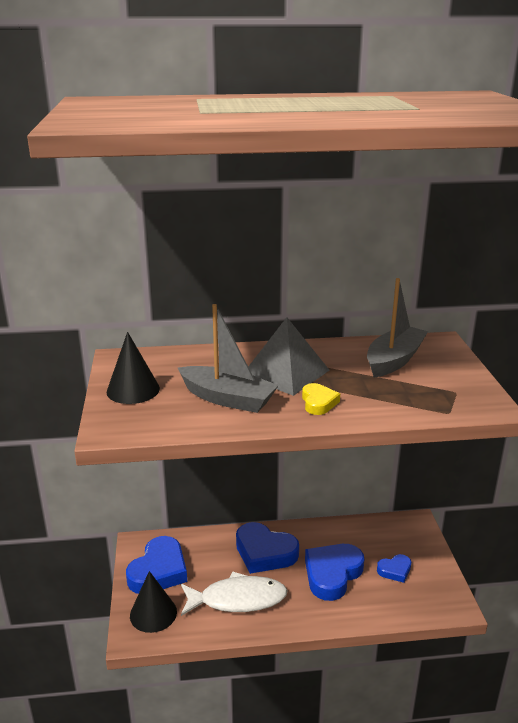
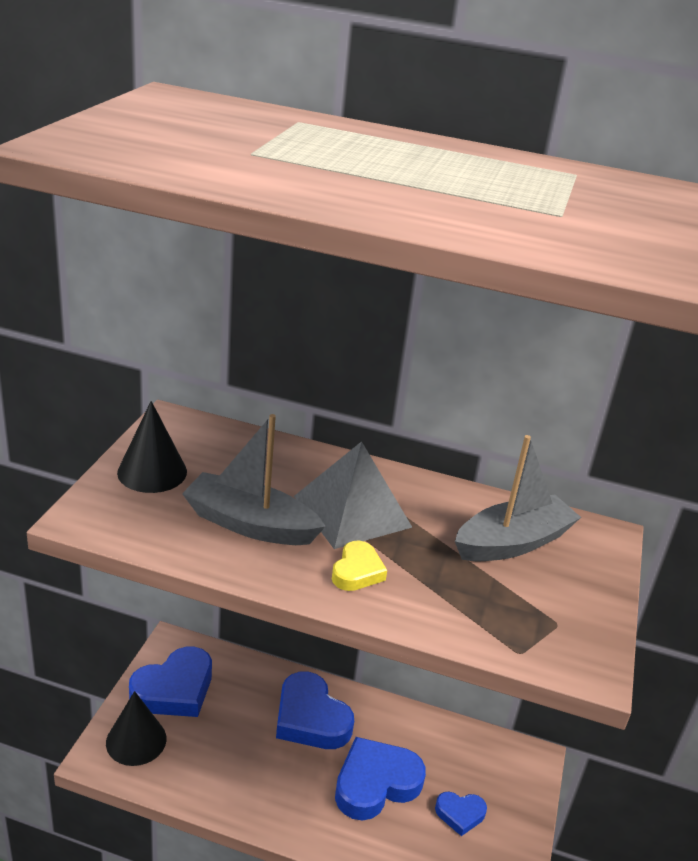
camera: 20 degrees right, 5 degrees up
(227, 399) = (250, 524): grey boat -> grey boat turned 150 degrees clockwise
(238, 599) = (241, 766): white fish -> none

